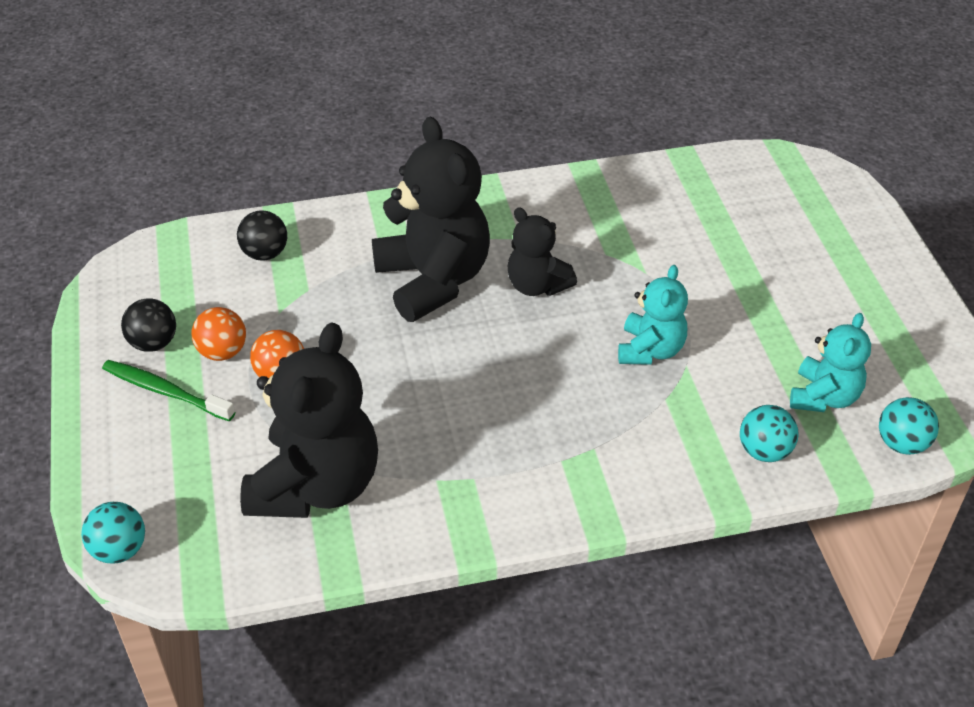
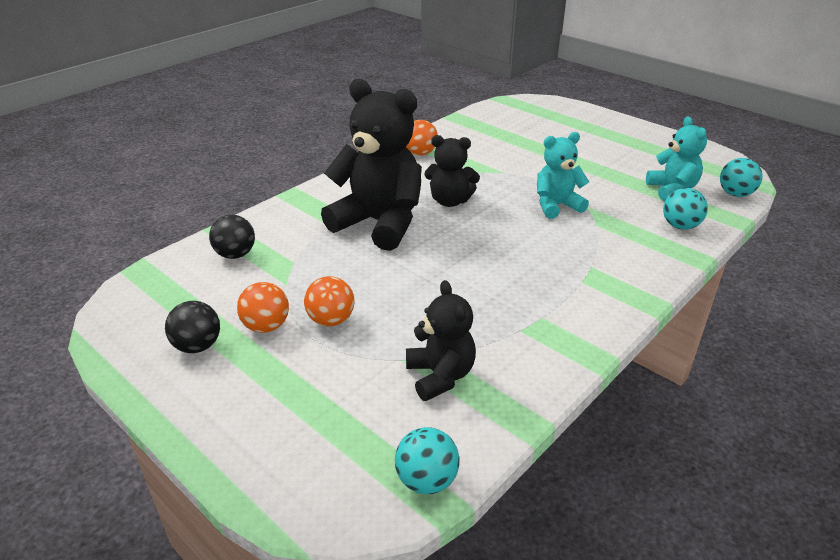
camera: 35 degrees left, 10 degrees down
(119, 549) = (325, 513): turquoise ball -> turquoise ball (426, 480)
(165, 391) = (243, 373): green toothbrush -> none
(316, 485) = (440, 376): black teddy bear -> black teddy bear, size x0.56
(577, 198) = (420, 153): none -> orange ball
(650, 350) = (556, 206): turquoise teddy bear -> turquoise teddy bear turned 90 degrees counterclockwise

